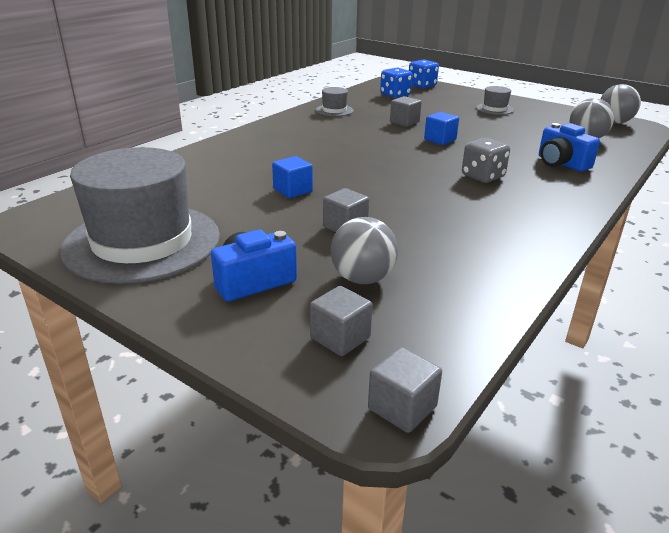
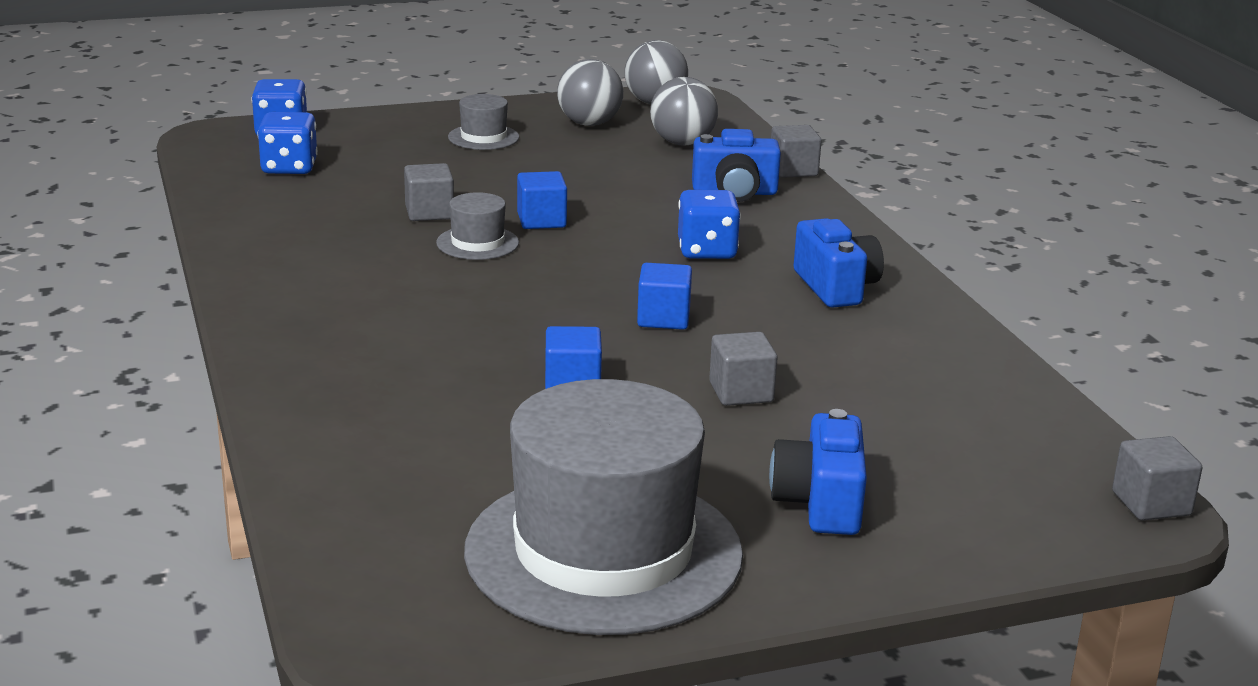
camera: 55 degrees left, 5 degrees down
(334, 110) = (277, 237): grey hat -> grey hat (477, 243)
(340, 338) = (1003, 491): grey cube -> grey cube (793, 170)
(362, 278) = (889, 432): grey ball -> grey ball (589, 123)
(392, 188) = (663, 318): none -> blue cube
(482, 176) = (707, 251): grey dice -> blue dice
(508, 216) = (836, 287): none -> blue camera

